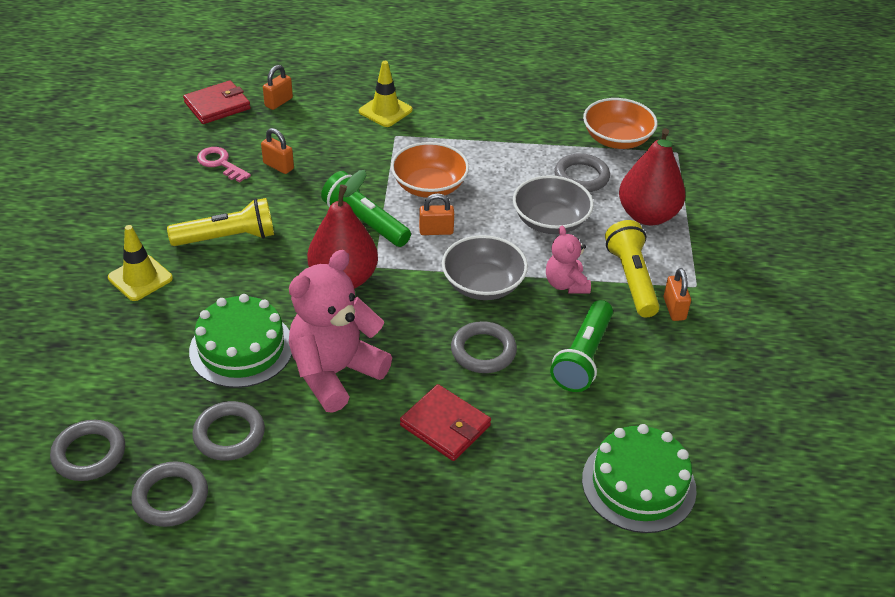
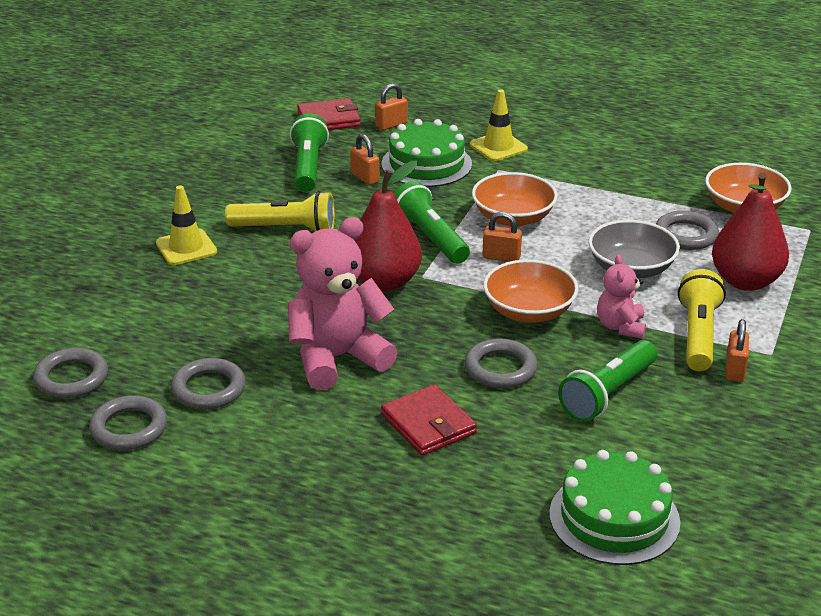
camera: 20 degrees right, 10 degrees down
(220, 163) = (308, 167): pink key -> green flashlight
(241, 348) = (255, 321): green cake -> green cake (426, 164)
(483, 284) = (529, 311): grey bowl -> orange bowl

